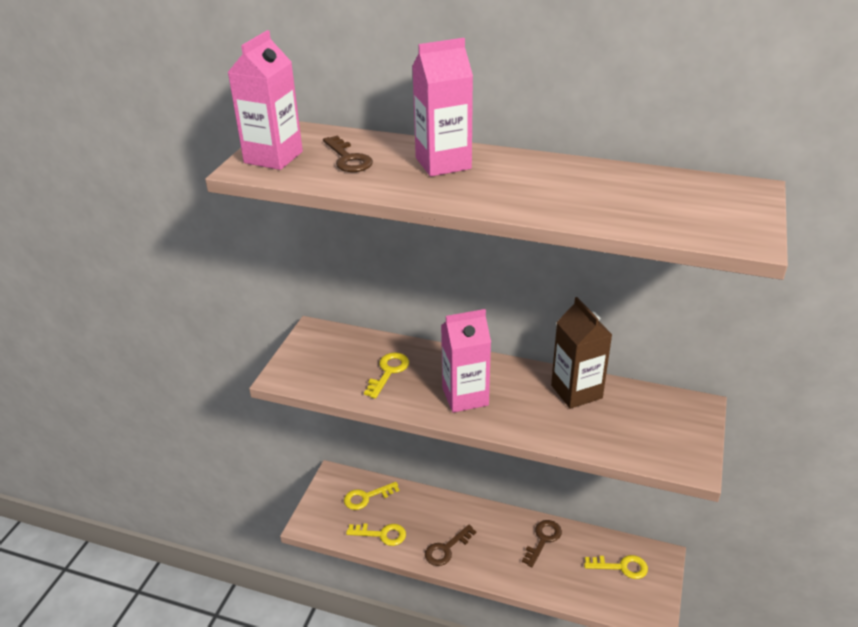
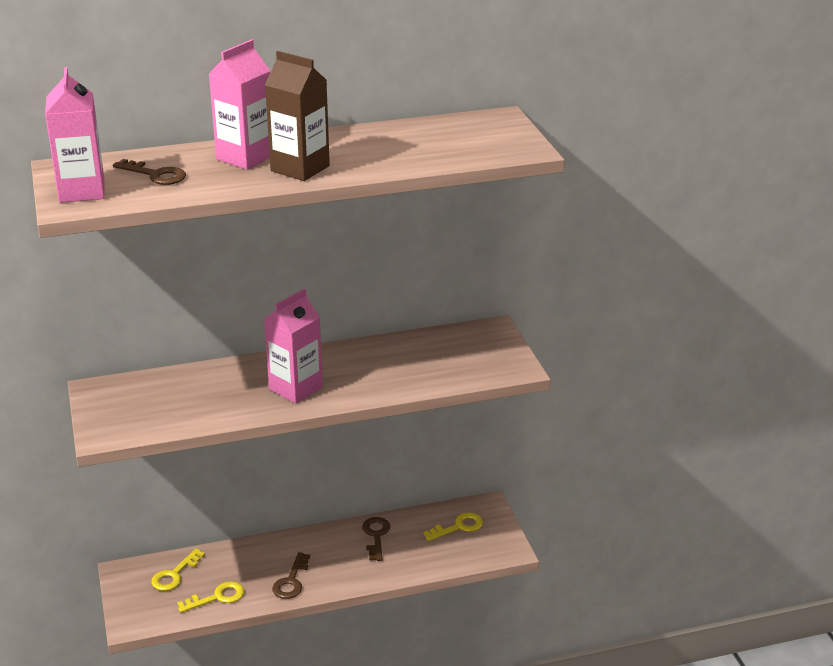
camera: 35 degrees left, 5 degrees down
(388, 372) = (206, 395): yellow key -> none
(576, 392) = (388, 351): brown carton -> brown carton (300, 168)

